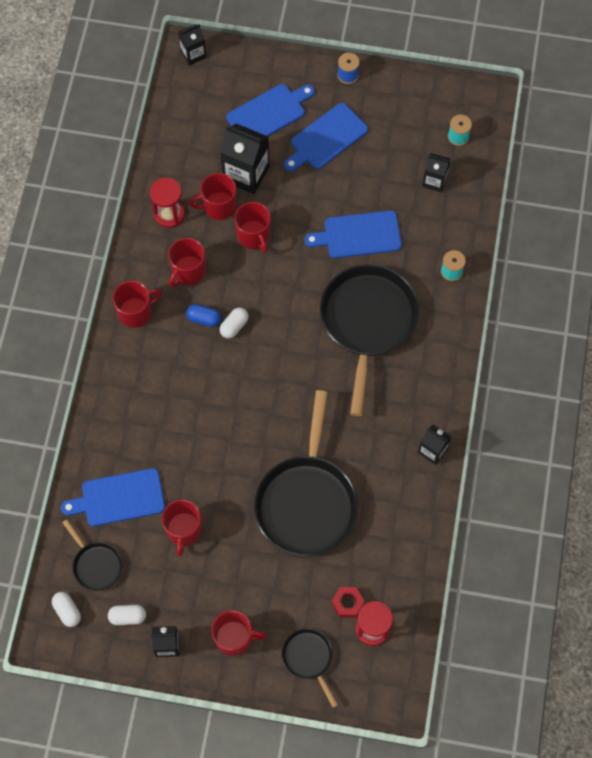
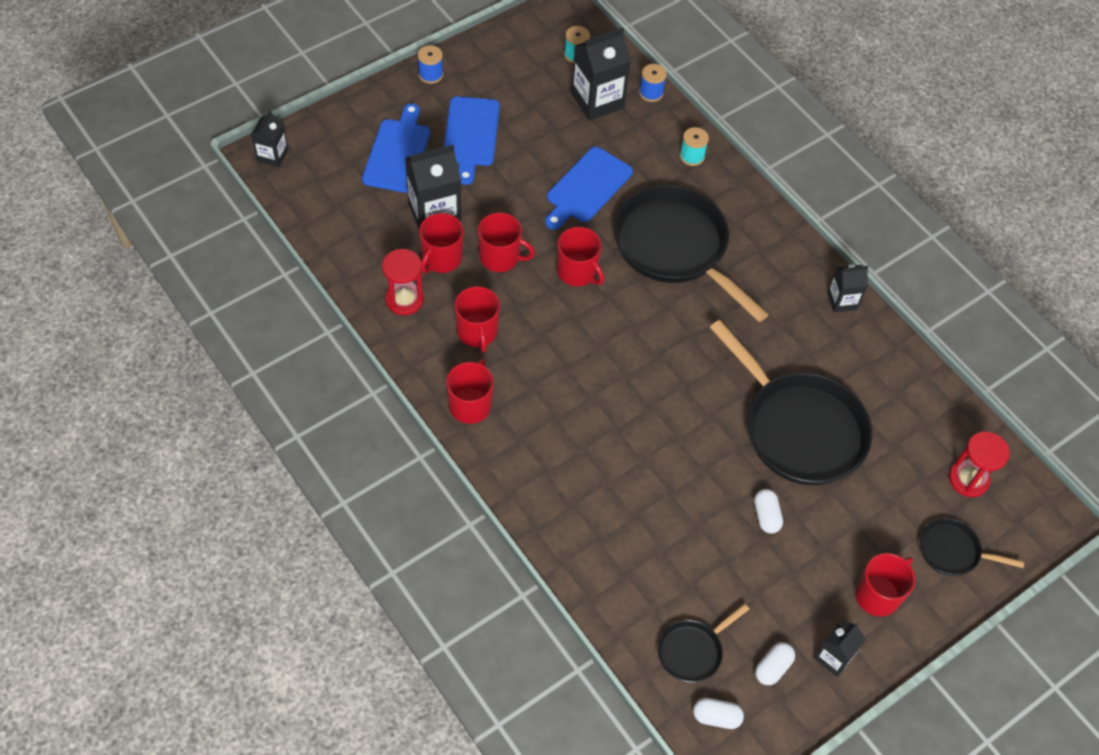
camera: 50 degrees left, 10 degrees down
(96, 565) = (692, 651): black pan -> black pan turned 135 degrees clockwise
(119, 498) = (643, 574): blue cutting board -> none
(183, 530) = (730, 547): red mug -> red mug (577, 272)
(204, 319) = (537, 358): blue capsule -> none
(234, 326) = (571, 342): white capsule -> white capsule (766, 516)
(347, 603) = (926, 478): red nut -> none
(434, 181) = (597, 101): black carton -> black carton, size x1.73
(477, 204) = (651, 93): none -> blue spool

